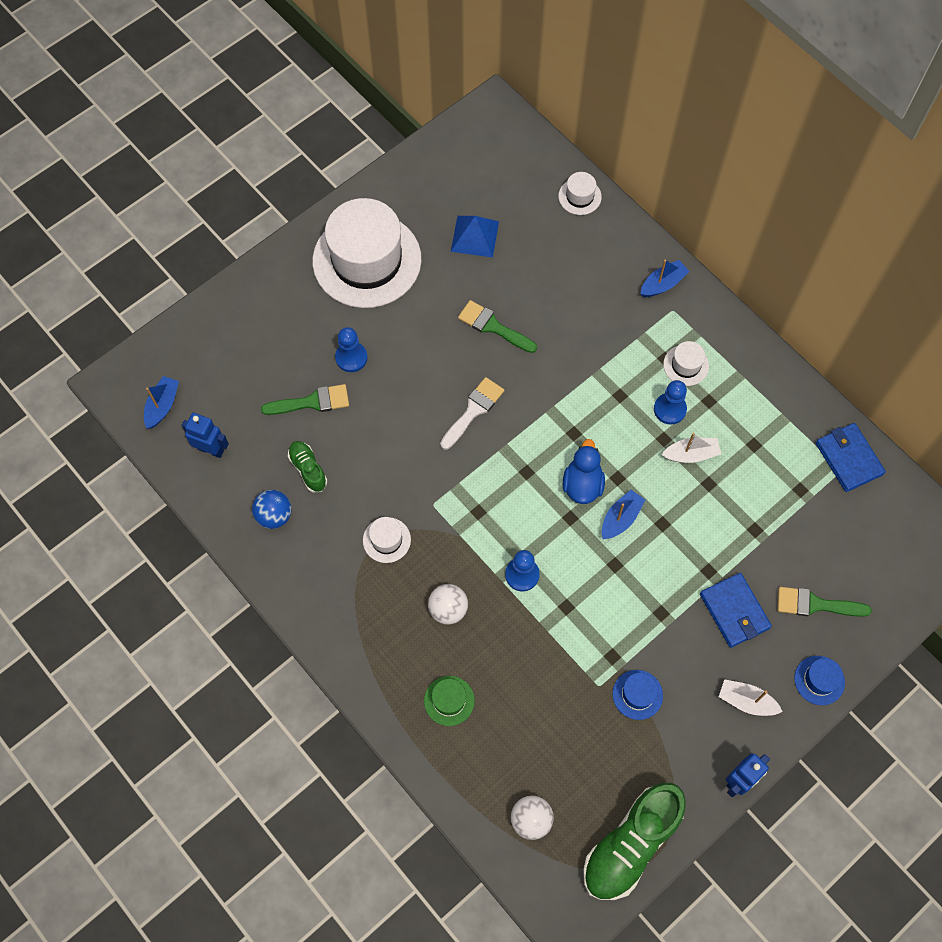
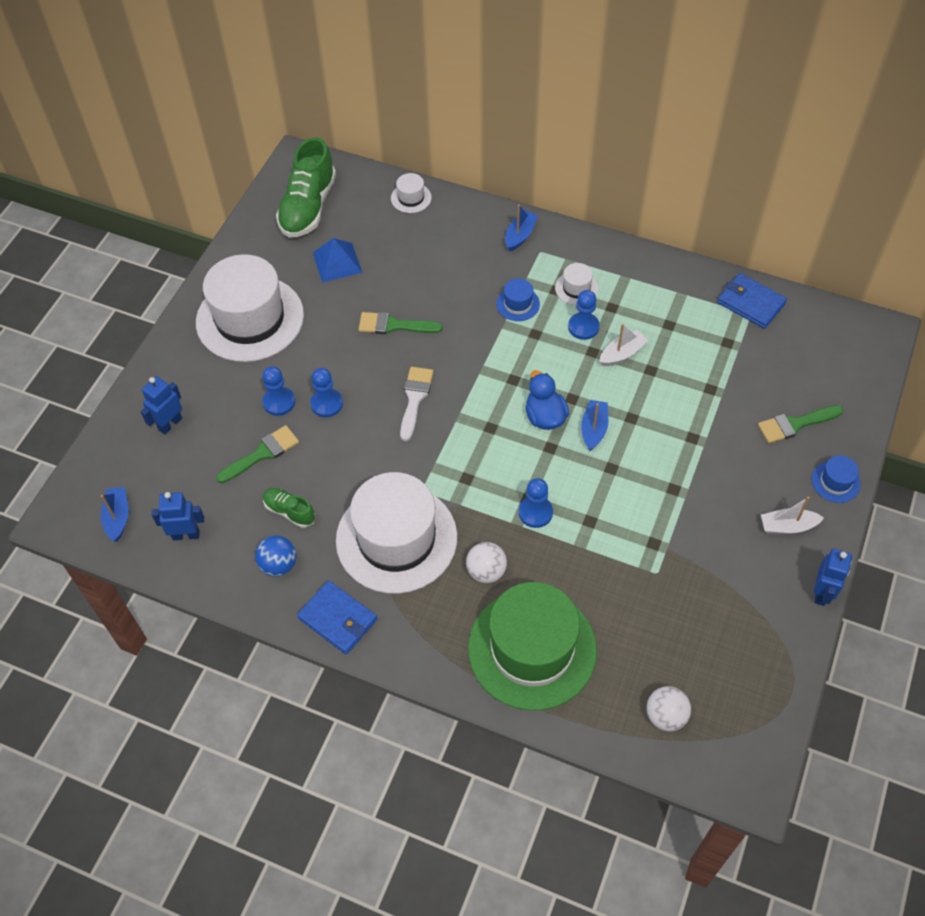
camera: 25 degrees left, 10 degrees down
(247, 335) = (170, 424): none -> blue robot
(386, 540) = (396, 538): white hat -> white hat, size x2.47
(392, 379) = (327, 404): none -> blue pawn
(449, 700) = (532, 649): green hat -> green hat, size x2.47
(630, 845) = (765, 693): green shoe -> green shoe (308, 207)
(637, 694) = (694, 564): blue hat -> blue hat (518, 304)
(734, 611) = (733, 459): blue wallet -> blue wallet (338, 619)

